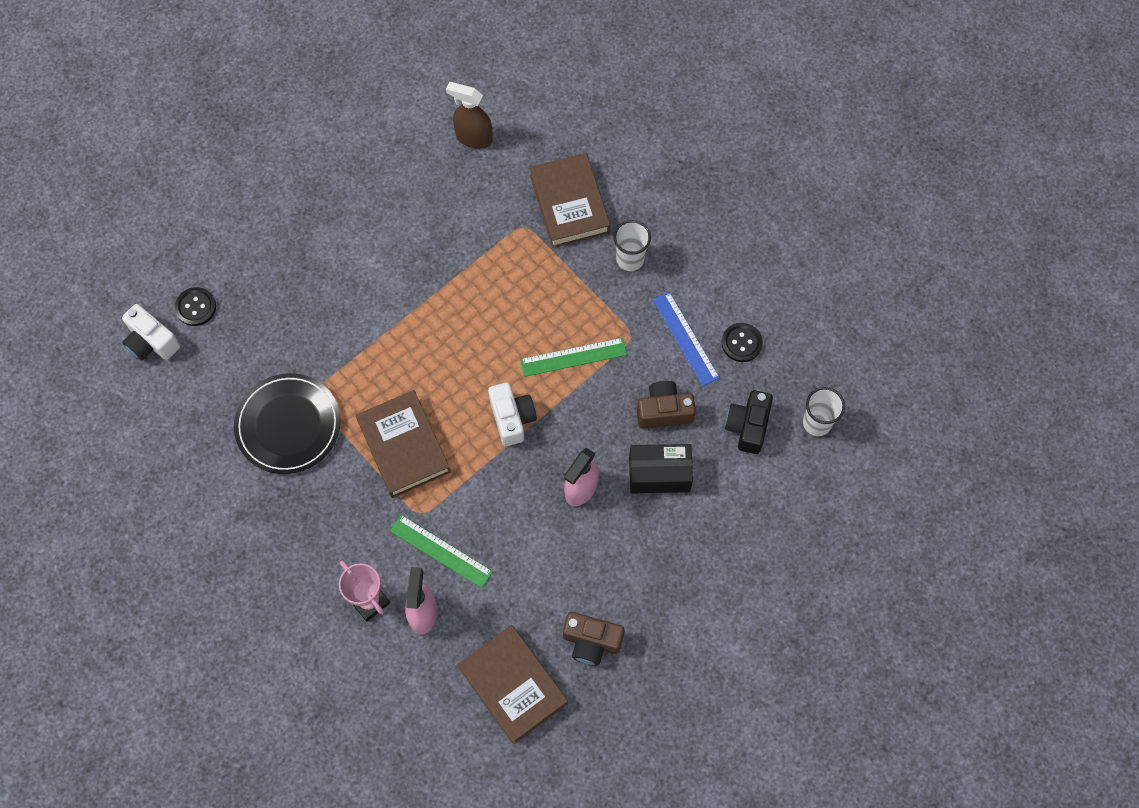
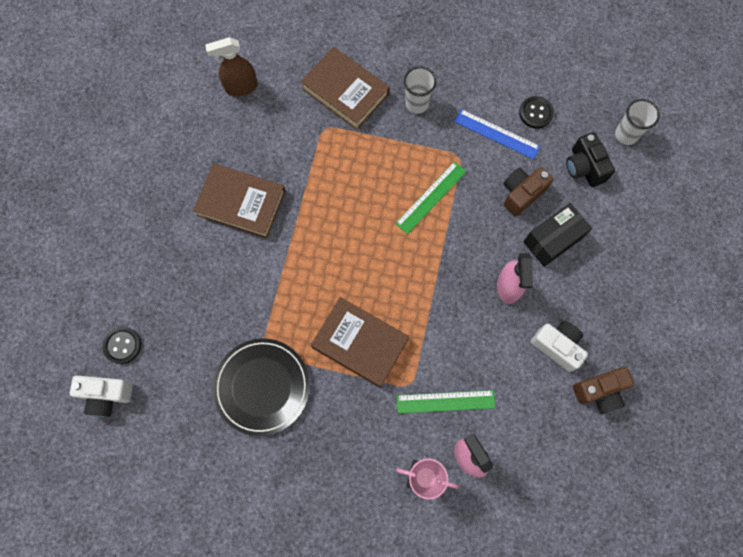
camera: 35 degrees left, 5 degrees up
(512, 418) = (422, 269): white camera -> white camera (557, 346)
(513, 685) = (571, 463): brown book -> brown book (241, 203)

